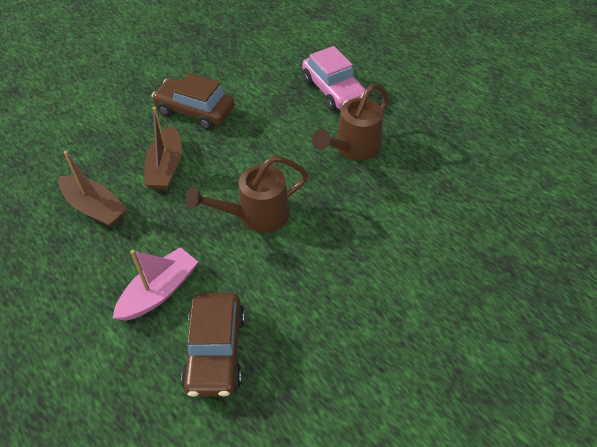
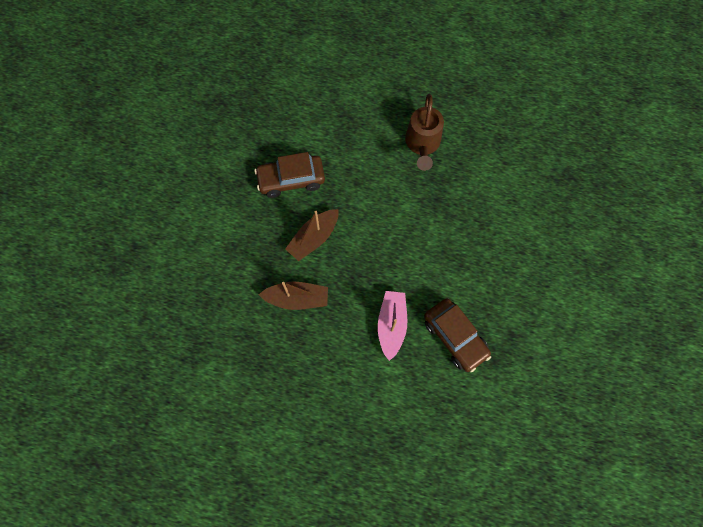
camera: 35 degrees left, 20 degrees up
(166, 167) = (314, 238): brown boat -> brown boat turned 75 degrees clockwise
(256, 215) = (403, 235): brown watering can -> none
(333, 90) = (371, 101): pink car -> none

